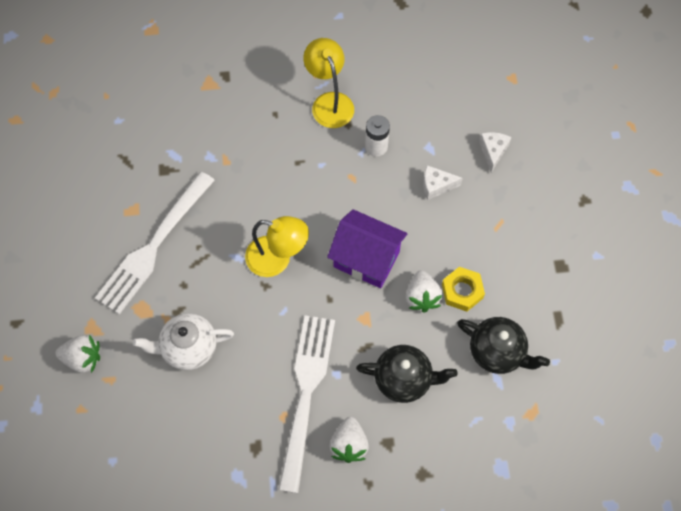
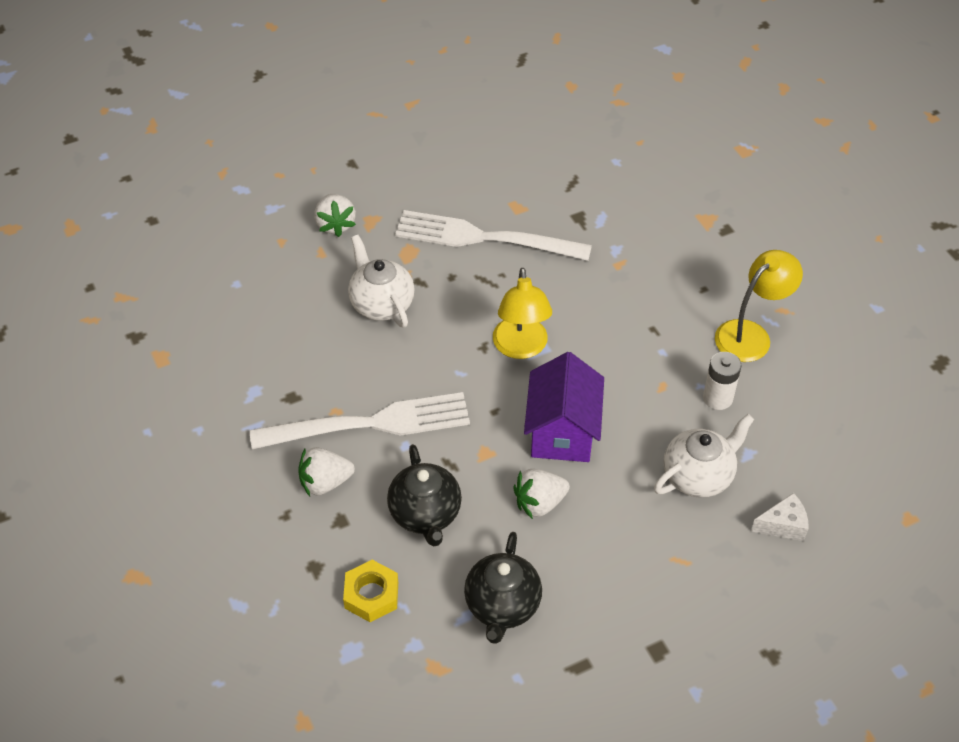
camera: 70 degrees right, 15 degrees down
(436, 186) = (698, 476): white cheese -> white teapot
(462, 291) = (567, 544): yellow nut -> yellow nut (371, 595)

